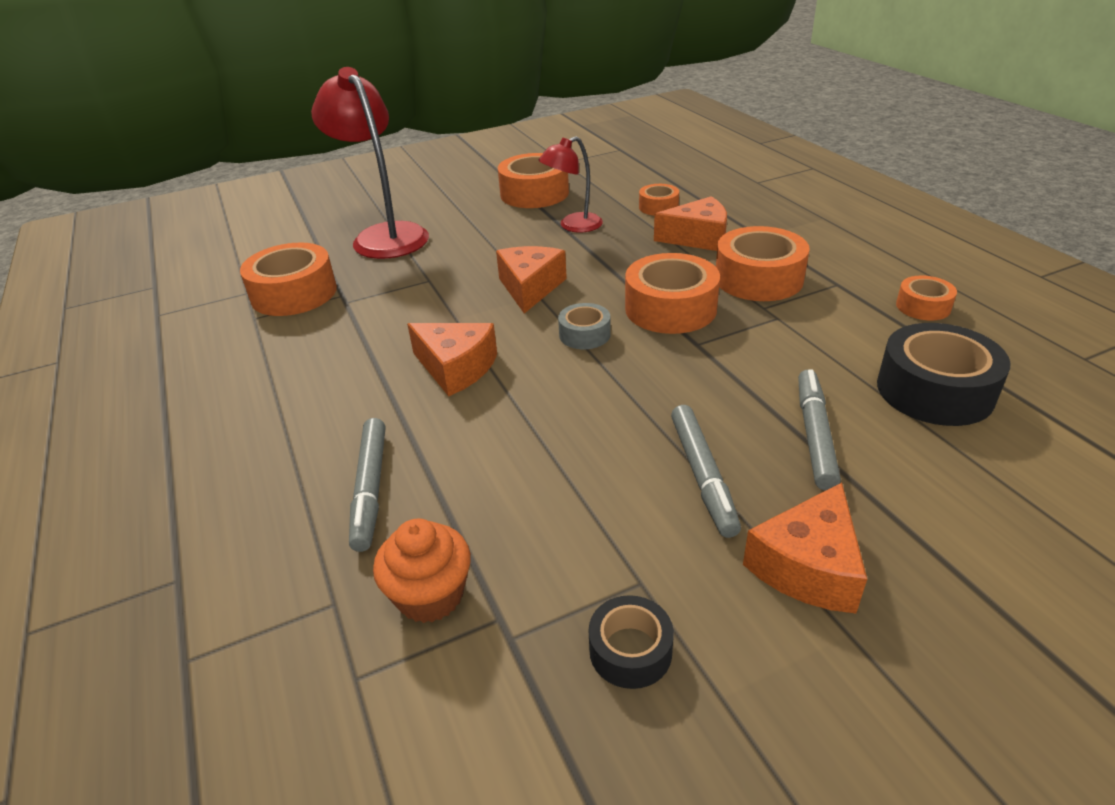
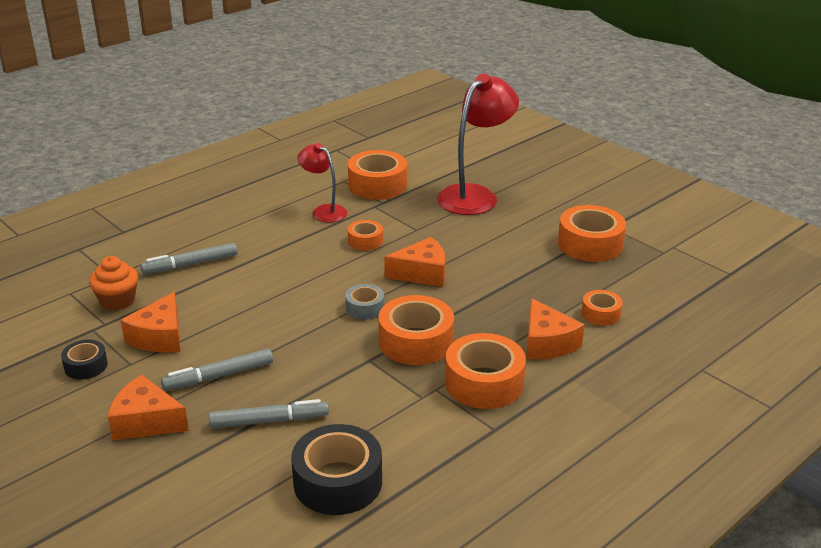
camera: 70 degrees right, 5 degrees down
(456, 368) = (309, 265): orange cheese -> orange cheese (159, 337)
(573, 226) = (536, 275): red lamp -> red lamp (324, 211)
(923, 306) = (472, 481): orange tape -> orange tape (365, 241)

